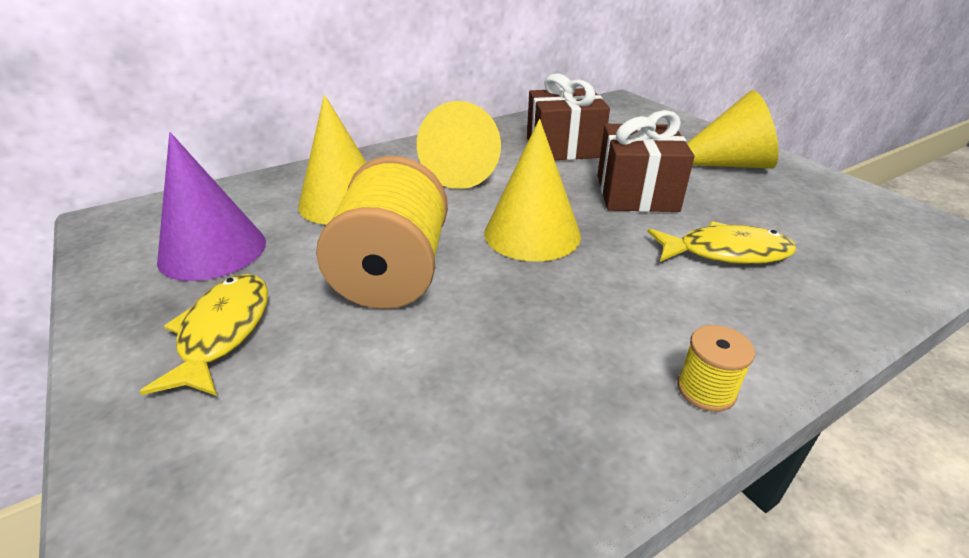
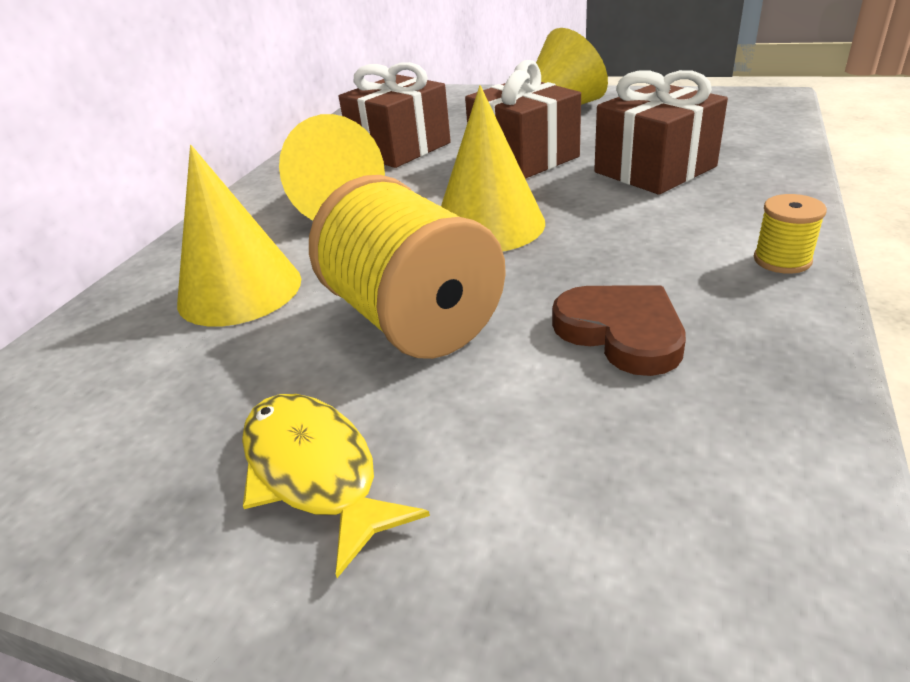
camera: 35 degrees left, 0 degrees up
(213, 250) = (147, 415): purple cone -> none
(492, 364) = (621, 332): none -> brown heart
(725, 252) = (654, 169): yellow fish -> brown gift

